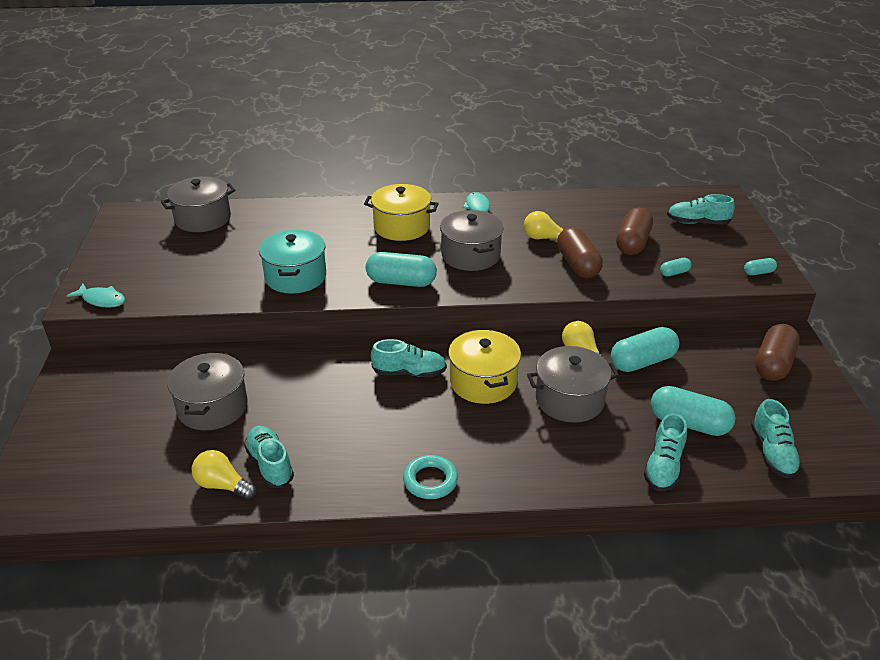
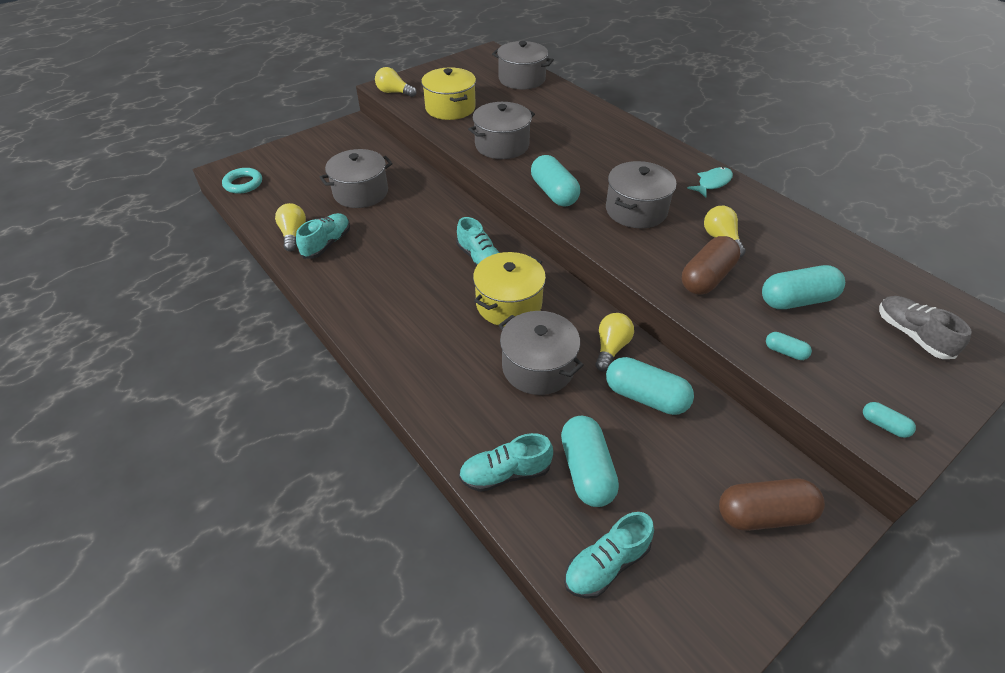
camera: 55 degrees right, 10 degrees up
(102, 300) = (394, 92): turquoise fish -> yellow light bulb
(295, 277) = (502, 145): turquoise pot -> grey pot
(401, 227) = (628, 159): yellow pot -> yellow pot (450, 108)
(430, 480) = (370, 327): turquoise ring -> turquoise ring (243, 184)
(633, 243) = (796, 300): brown capsule -> turquoise capsule
(697, 222) = (911, 335): turquoise shoe -> grey shoe

